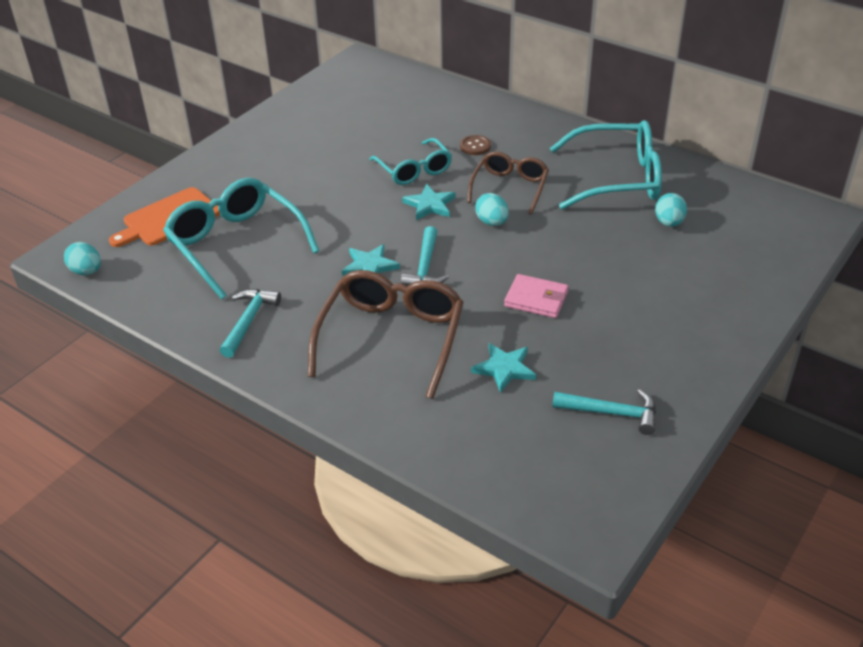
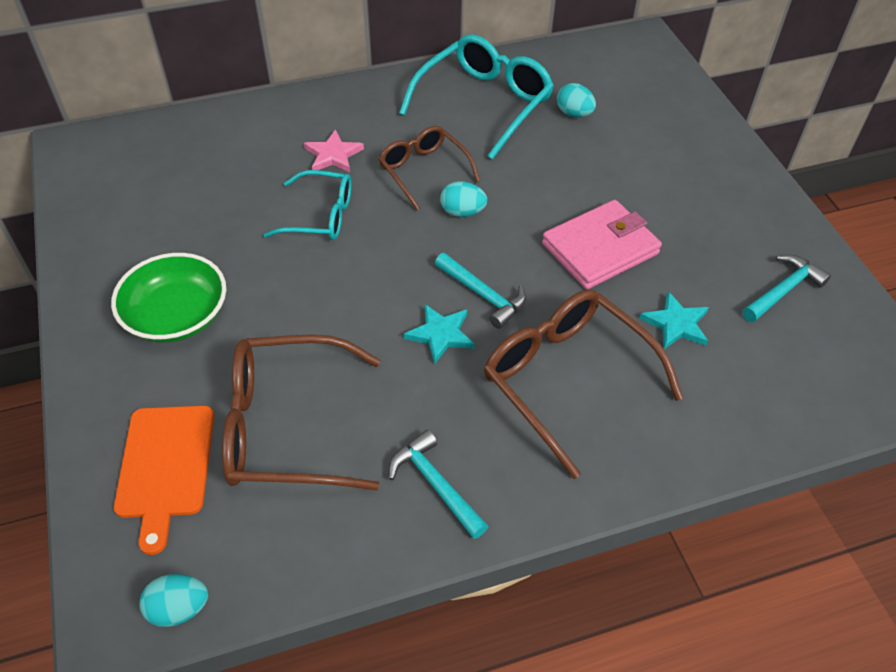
camera: 55 degrees left, 10 degrees up
(237, 245) = (289, 426): turquoise glasses -> brown glasses
(274, 165) = (177, 316): none -> green bowl
(429, 205) = (389, 237): turquoise star -> none
(475, 146) = (333, 155): brown button -> pink star
(536, 299) = (600, 249): pink wallet -> pink wallet, size x1.58

